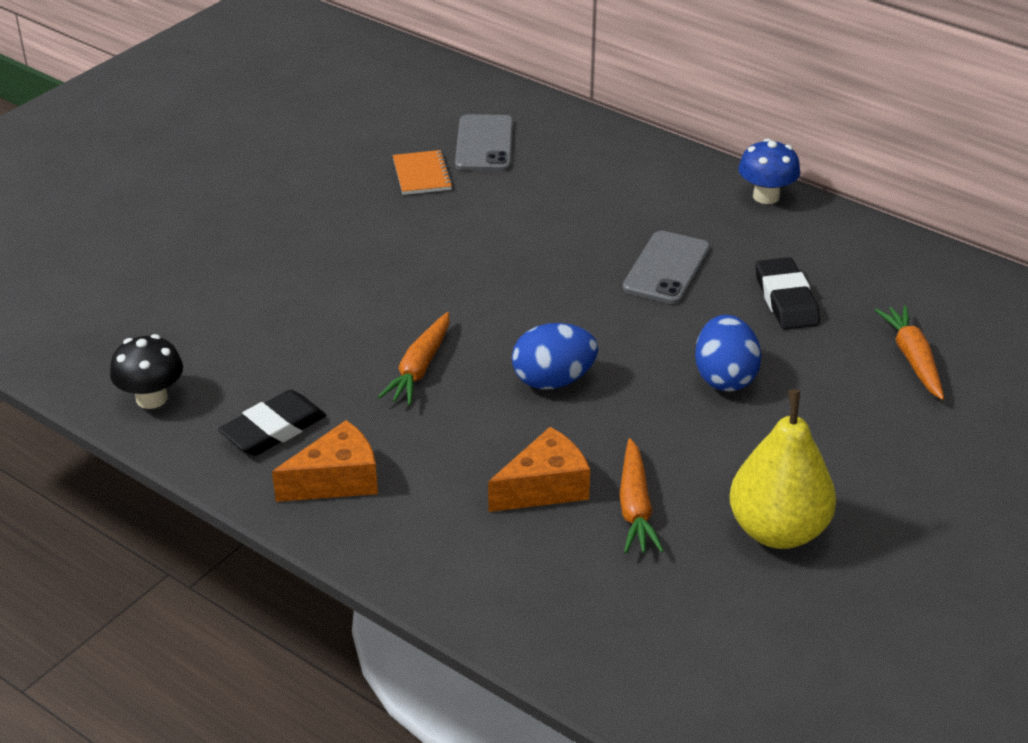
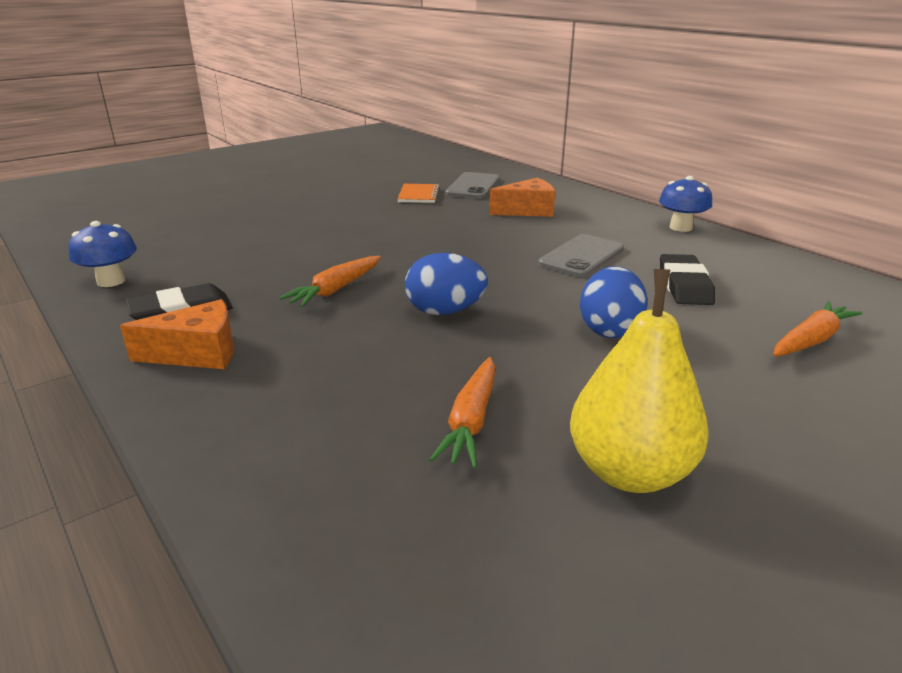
camera: 15 degrees right, 10 degrees down
(151, 398) = (111, 281): black mushroom -> blue mushroom
(545, 487) = (386, 389): orange cheese -> orange cheese (527, 211)
(912, 359) = (811, 340): orange carrot -> orange carrot turned 45 degrees clockwise

